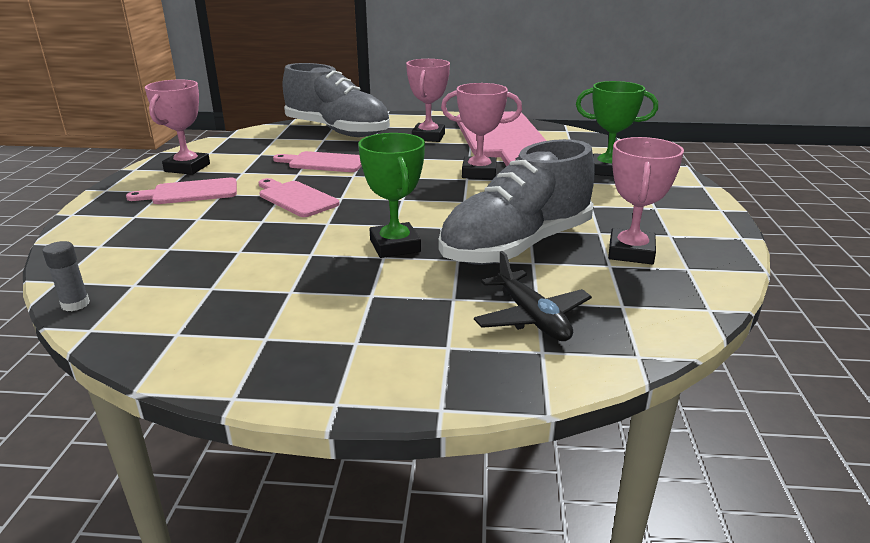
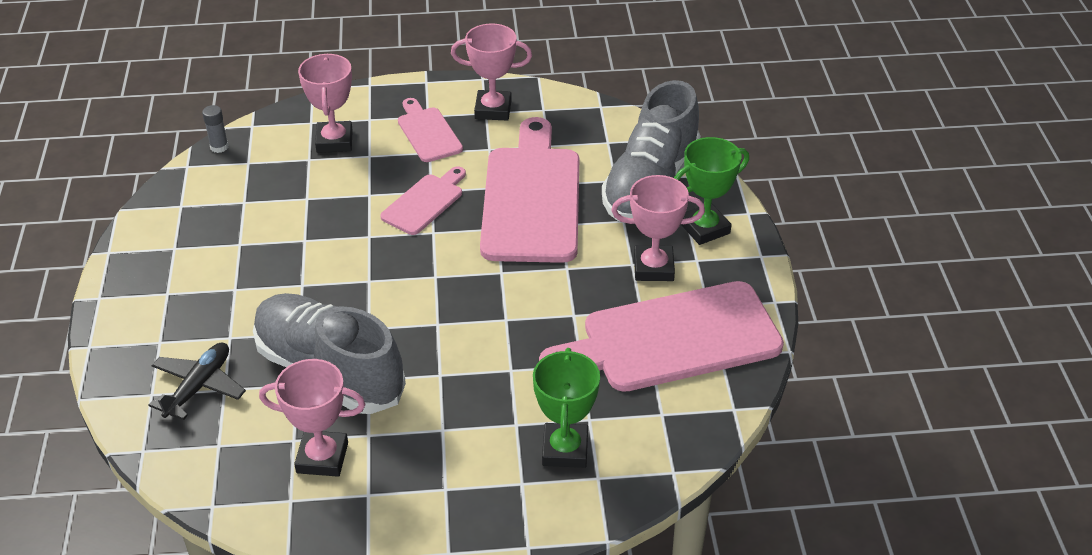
camera: 80 degrees right, 15 degrees up
(323, 162) = (532, 198): pink cutting board -> pink cutting board, size x2.01
(395, 246) = (323, 288): green trophy -> green trophy (704, 228)
(479, 173) = (527, 328): pink trophy -> pink trophy (334, 141)
(532, 318) = (199, 386): black plane -> black plane turned 150 degrees clockwise

